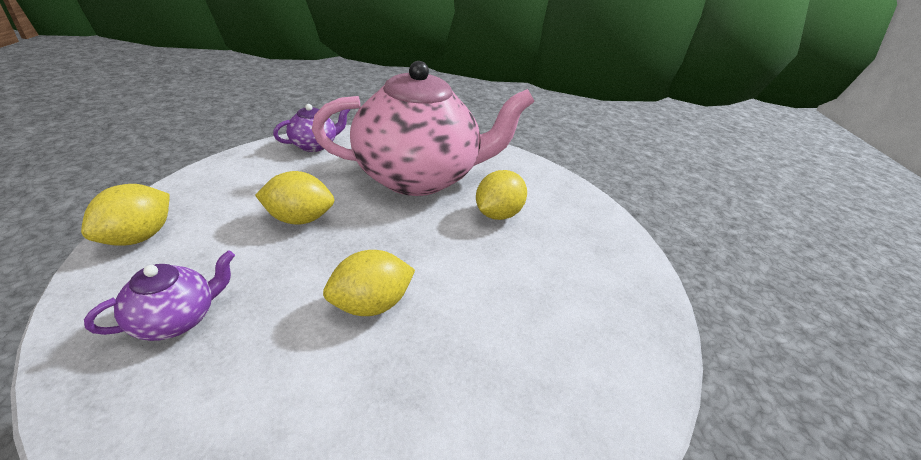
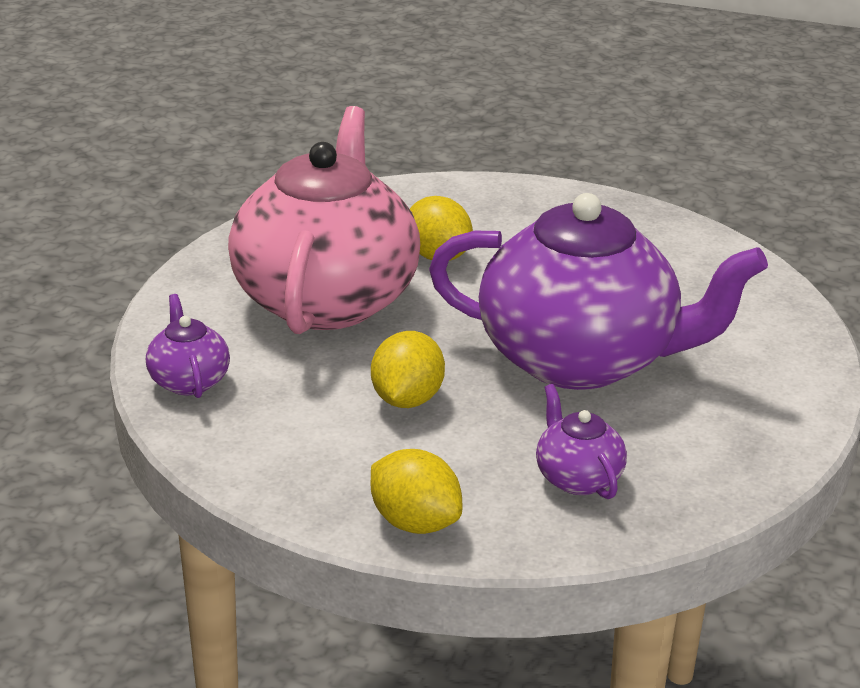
camera: 70 degrees left, 5 degrees down
(370, 304) = (580, 360): yellow lemon -> purple teapot

